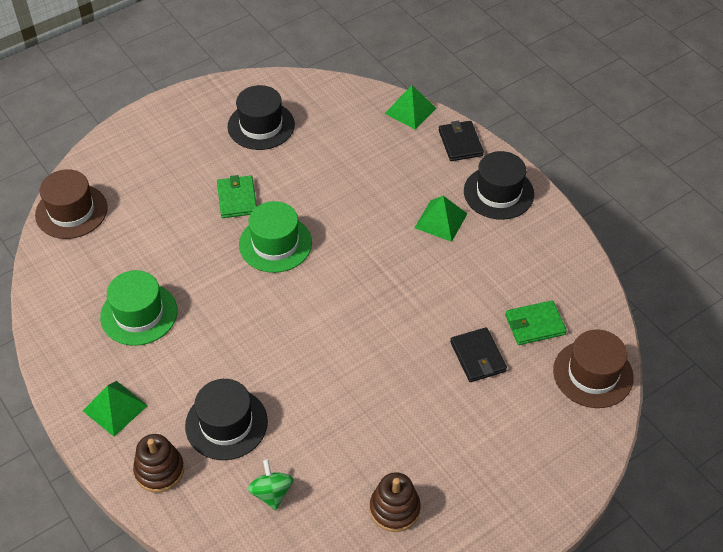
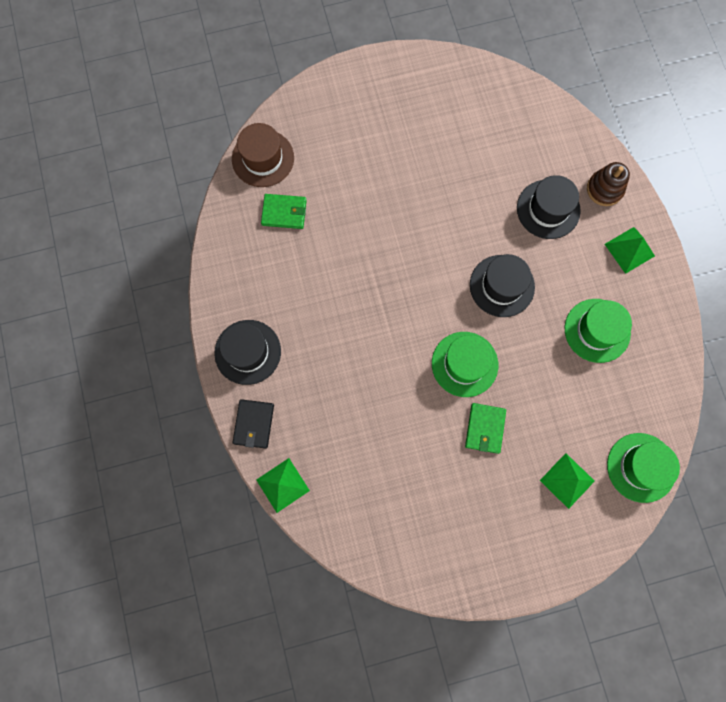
camera: 160 degrees left, 25 degrees up
(71, 211) = (641, 467): brown hat -> green hat
(261, 126) = (436, 517): black hat -> black hat (502, 286)
(271, 493) = (529, 147): green spinning top -> none
(394, 509) = (448, 109): brown stacking toy -> none
(441, 220) = (312, 339): green pyramid -> green pyramid (567, 480)
(477, 357) = (341, 200): black wallet -> none

